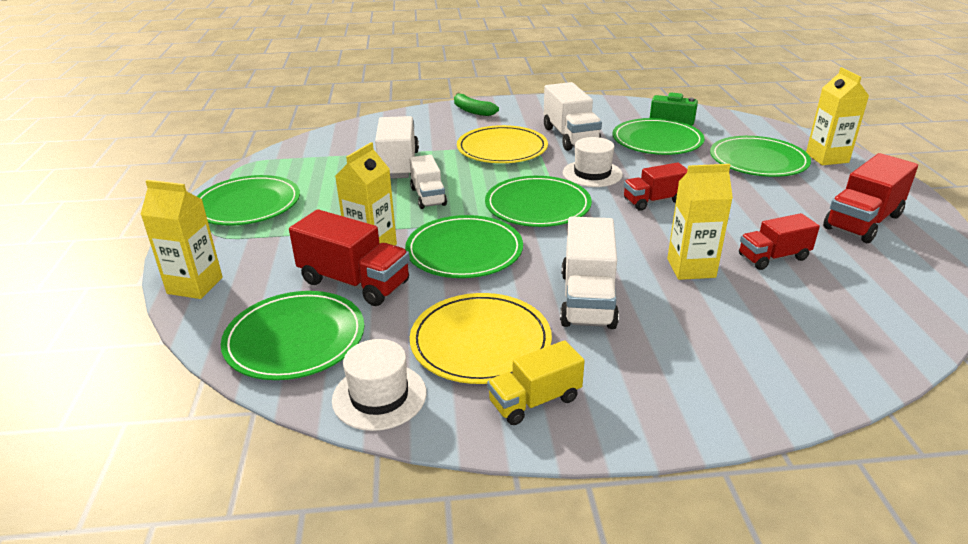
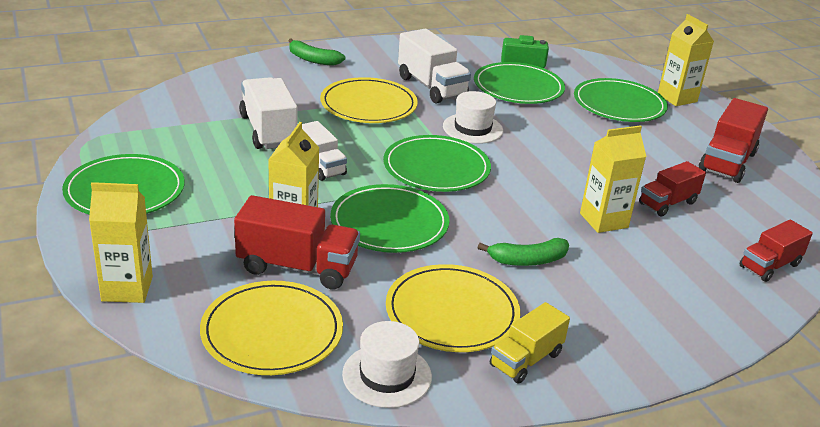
camera: 20 degrees left, 0 degrees up
(295, 339) = (272, 332): green plate -> yellow plate
(587, 299) = (527, 260): white truck -> green banana
(654, 201) = (543, 154): red truck -> red truck (769, 266)

